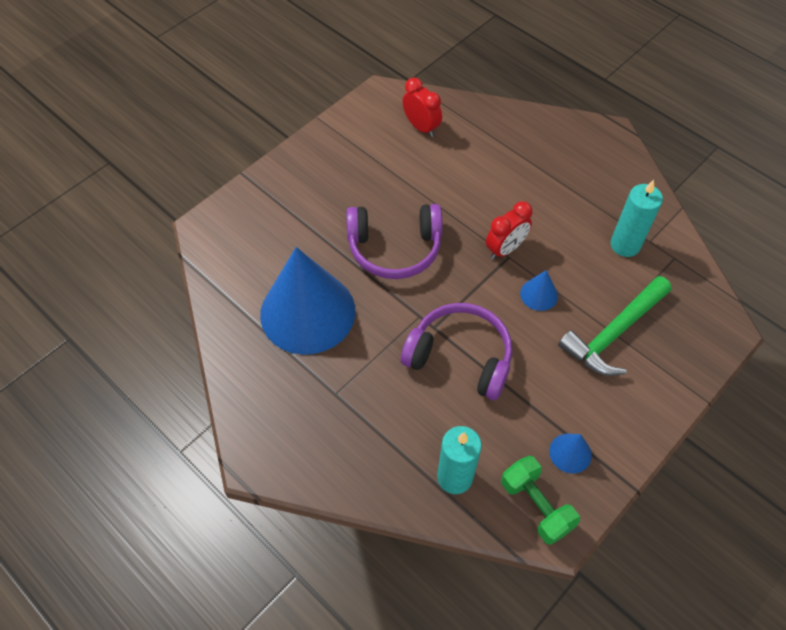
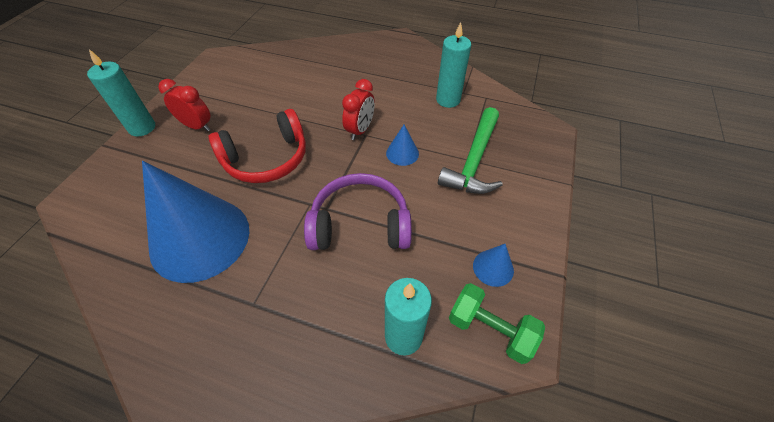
camera: 25 degrees left, 5 degrees down
(283, 165) = (142, 128): none -> turquoise candle
(394, 248) = (266, 159): purple headphones -> red headphones
(421, 127) = (257, 70): red clock -> red clock (197, 126)

